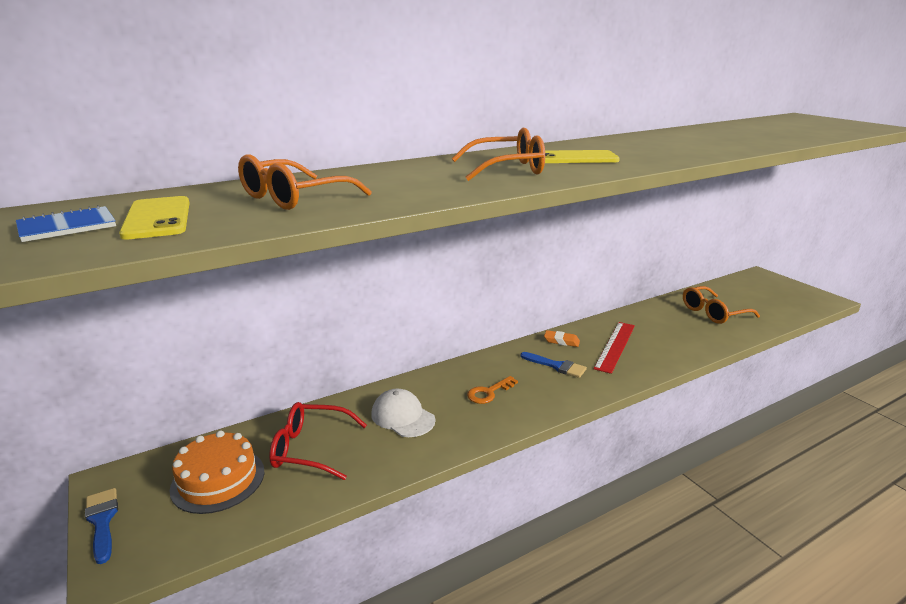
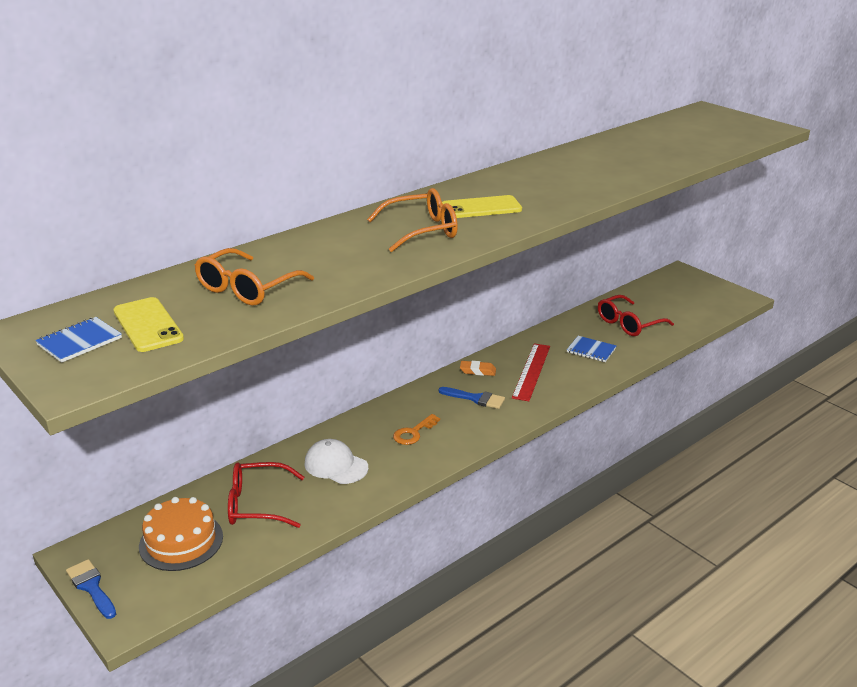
camera: 10 degrees left, 5 degrees up
(676, 332) = (591, 350): none -> blue notebook
(713, 312) = (629, 323): orange glasses -> red glasses

